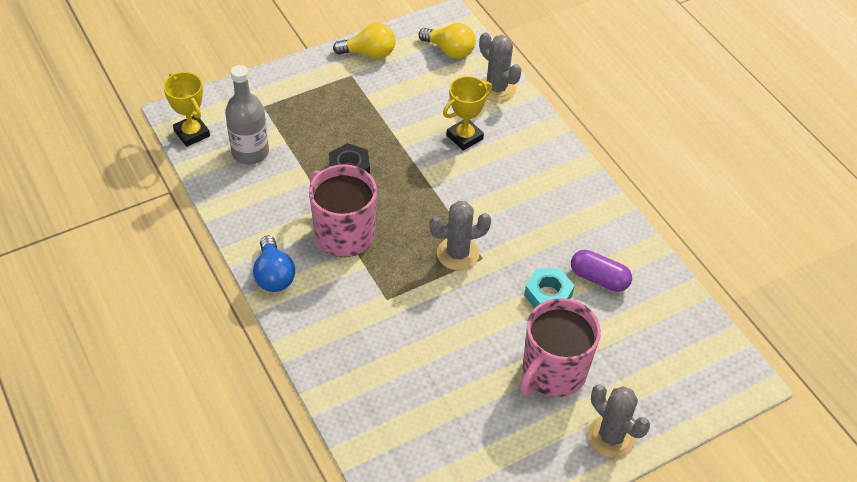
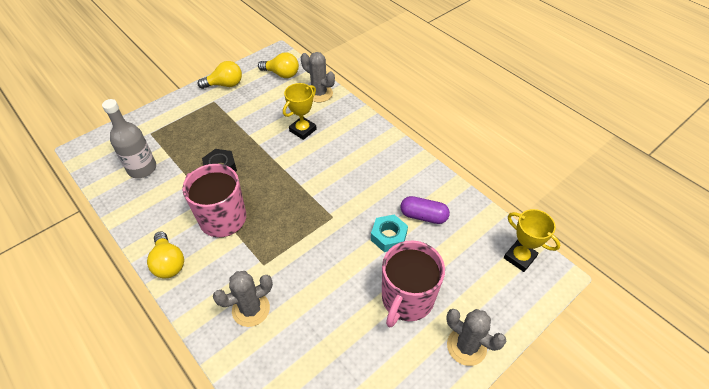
camera: 10 degrees left, 0 degrees up
(192, 133) = (95, 162): yellow trophy -> yellow trophy (519, 257)
(274, 275) = (168, 263): blue light bulb -> yellow light bulb
(458, 254) = (313, 217): grey cactus -> grey cactus (251, 309)

